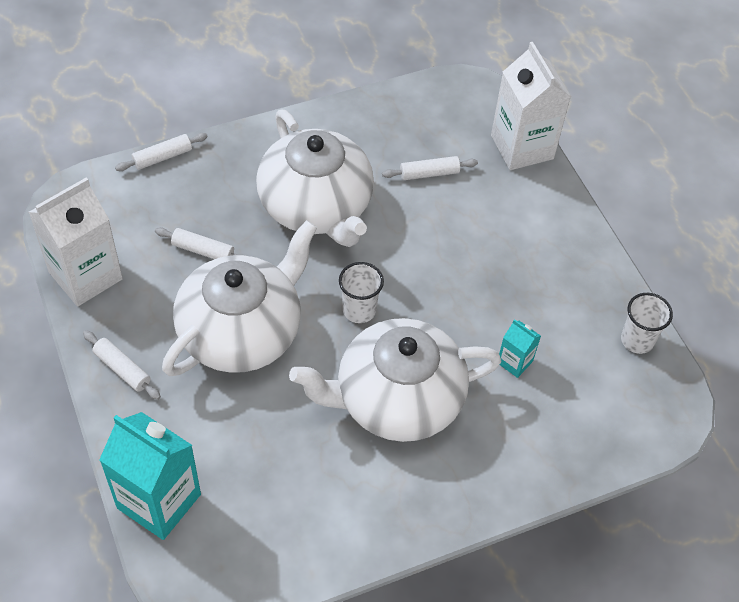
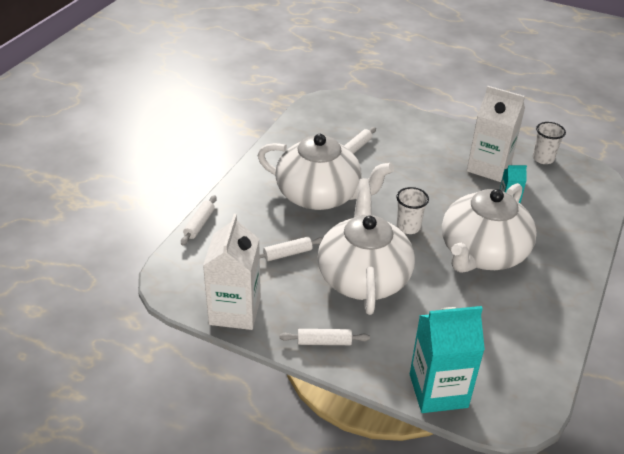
camera: 40 degrees left, 15 degrees down
(522, 147) = (383, 113): white carton -> white carton (489, 167)

